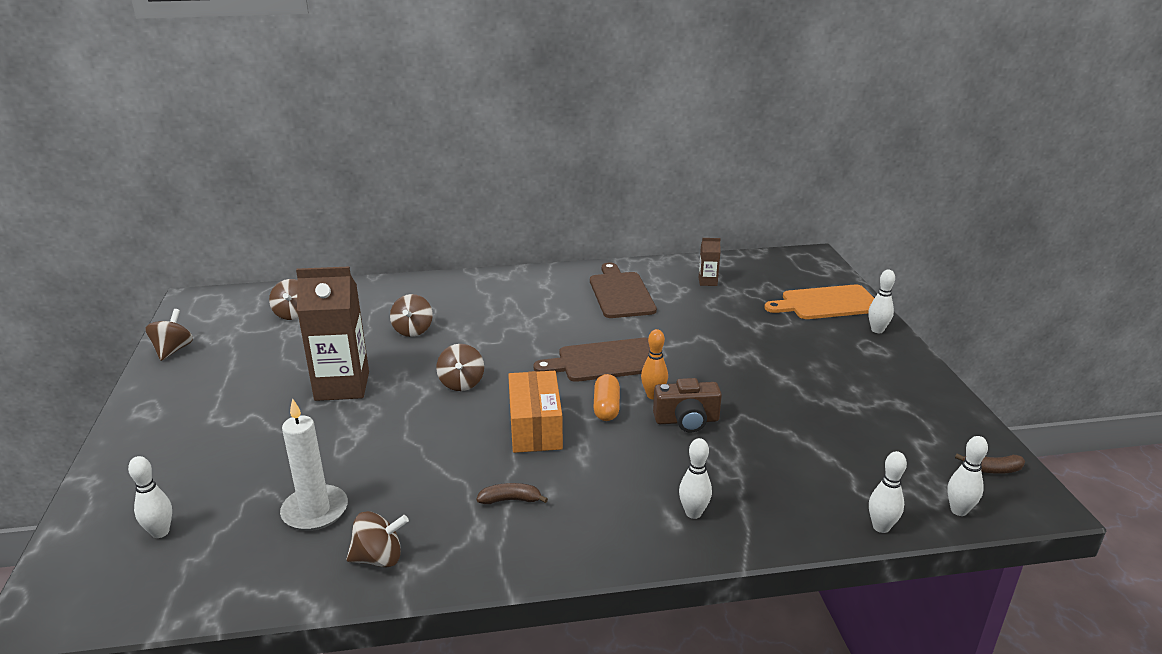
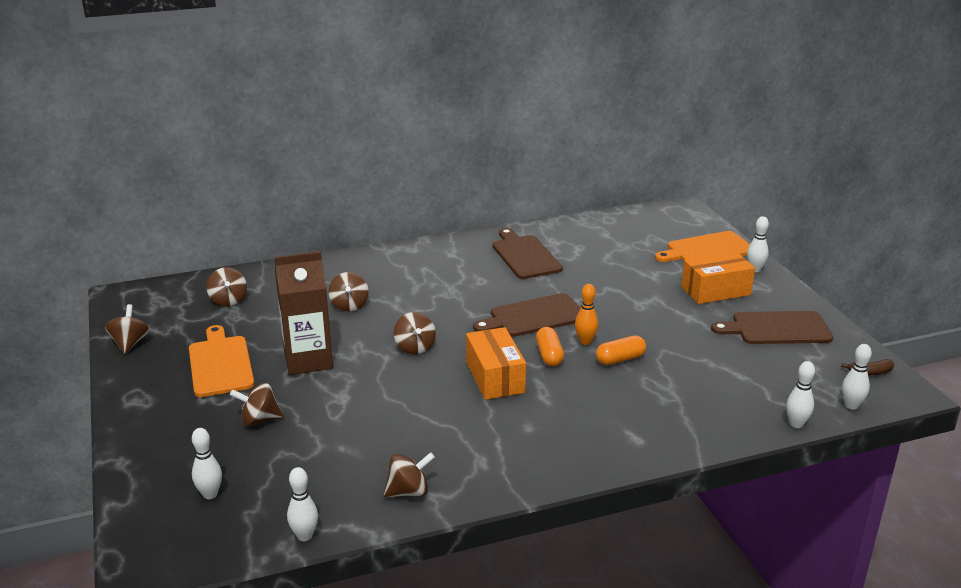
camera: 10 degrees left, 0 degrees up
(250, 381) = (220, 364): none -> orange cutting board
(258, 449) = (259, 420): none -> brown spinning top
(315, 511) = (336, 463): white candle -> none
(510, 500) = (498, 436): brown banana -> none
(686, 420) = (620, 359): brown camera -> orange capsule
(693, 513) = (649, 430): white bowling pin -> white bowling pin (304, 536)
(707, 282) = (598, 239): brown carton -> none
(824, 351) = (715, 291): none -> orange box
(886, 402) = (777, 328): none -> brown cutting board

